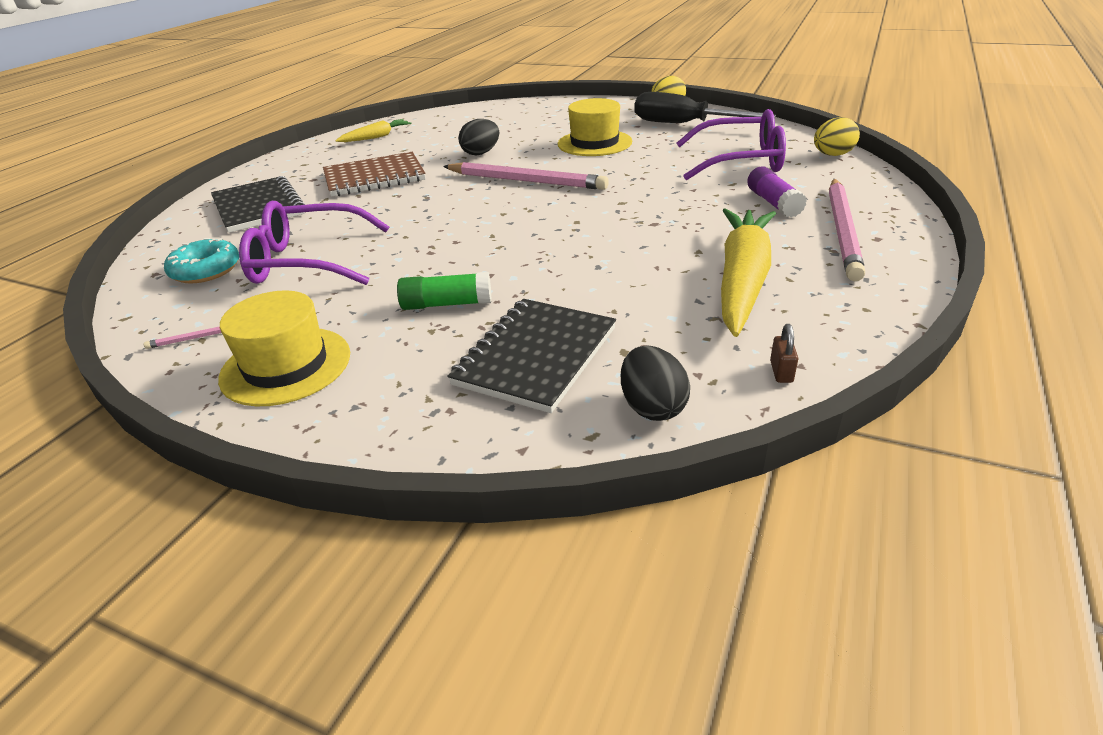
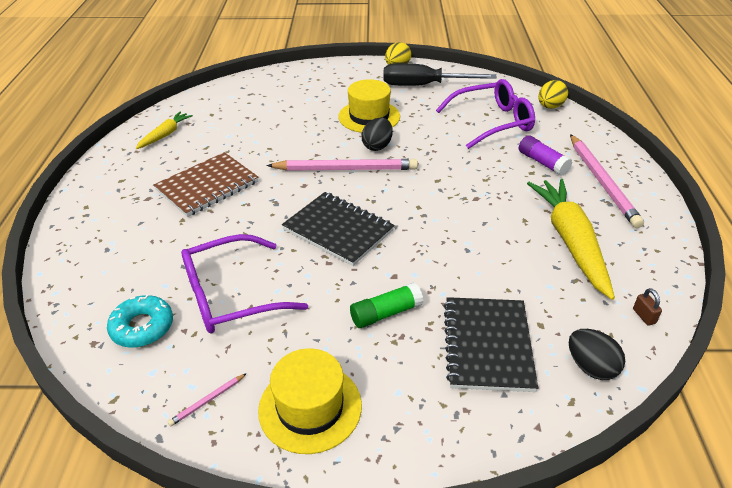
camera: 25 degrees left, 5 degrees up
(258, 207) = (124, 242): black notebook -> black notebook (338, 230)
(481, 153) = (281, 142): black egg -> black egg (377, 146)

